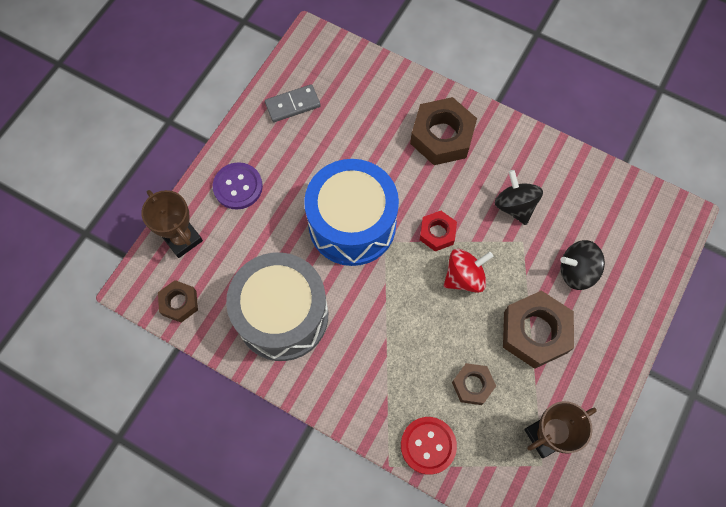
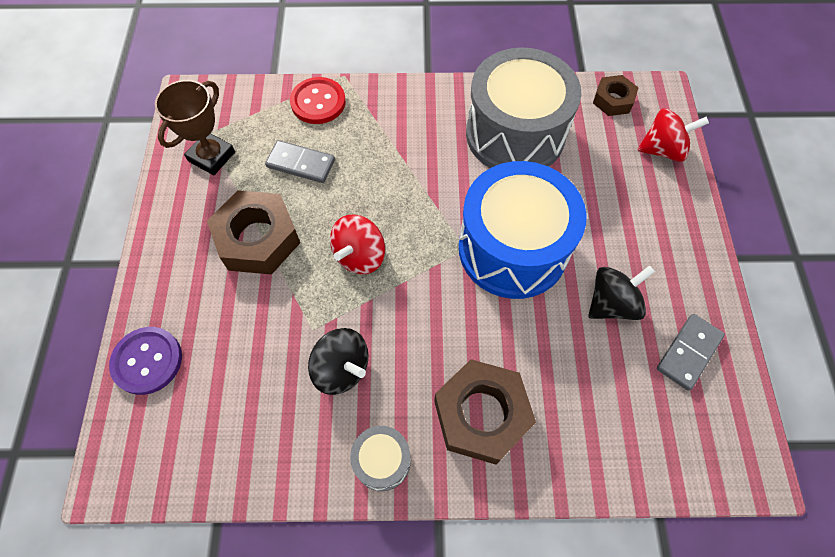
camera: 150 degrees right, 5 degrees down
(182, 239) = (662, 150): brown trophy -> red spinning top
(238, 187) = (659, 224): purple button -> purple button (147, 361)
(437, 233) = (415, 287): red nut -> none
(472, 385) = (301, 163): brown nut -> grey domino
(515, 143) = (382, 461): none -> grey drum
(576, 271) = (234, 326): black spinning top -> black spinning top (612, 303)

